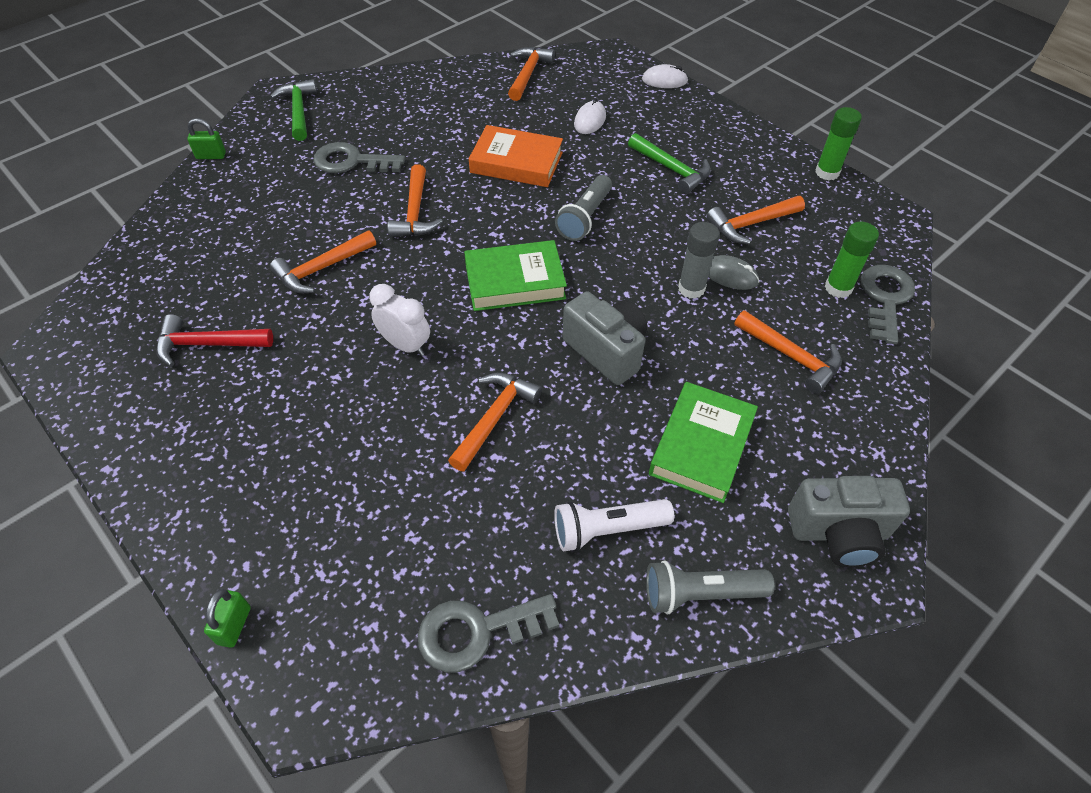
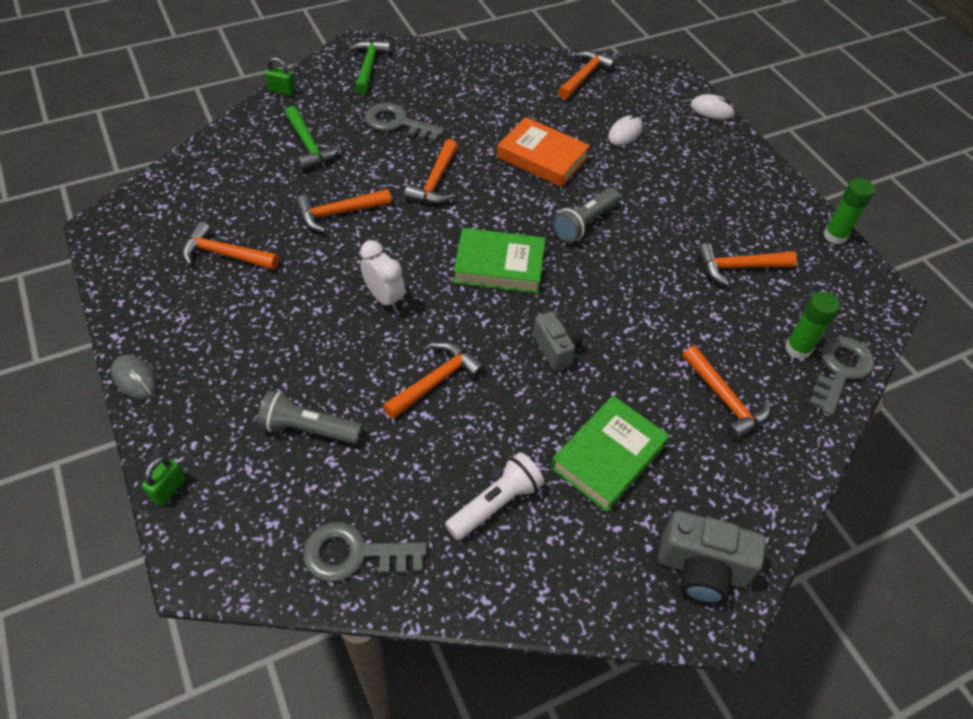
camera: 15 degrees right, 0 degrees up
(208, 344) = (225, 254): red hammer -> orange hammer
(606, 351) = (556, 349): grey camera -> grey camera, size x0.66
(607, 529) = (496, 504): white flashlight -> white flashlight turned 135 degrees clockwise
(671, 169) = (683, 197): green hammer -> green hammer (309, 146)
(691, 288) = (657, 313): grey glue stick -> none
(700, 593) = (555, 582): grey flashlight -> grey flashlight (309, 428)
(730, 275) = (698, 310): grey mouse -> grey mouse (135, 379)

